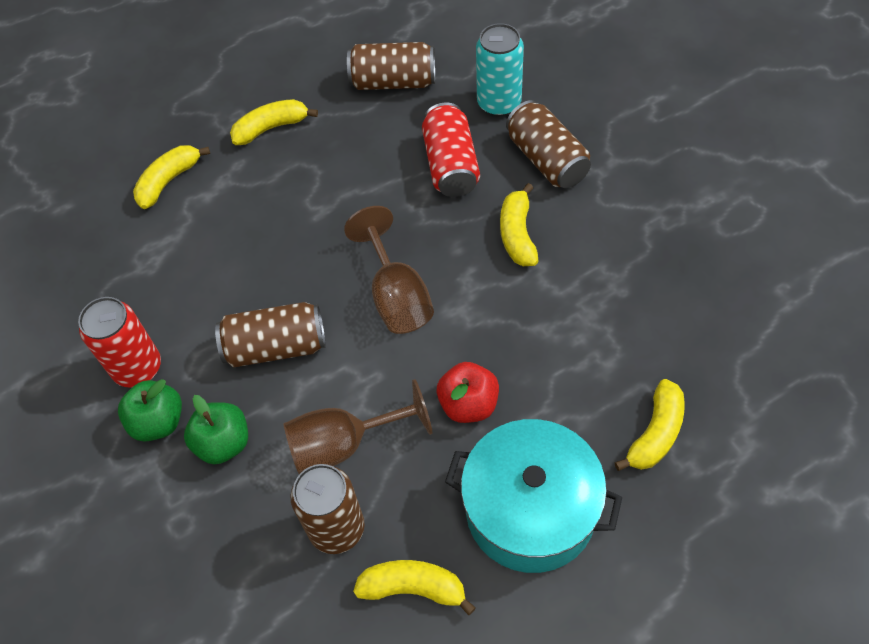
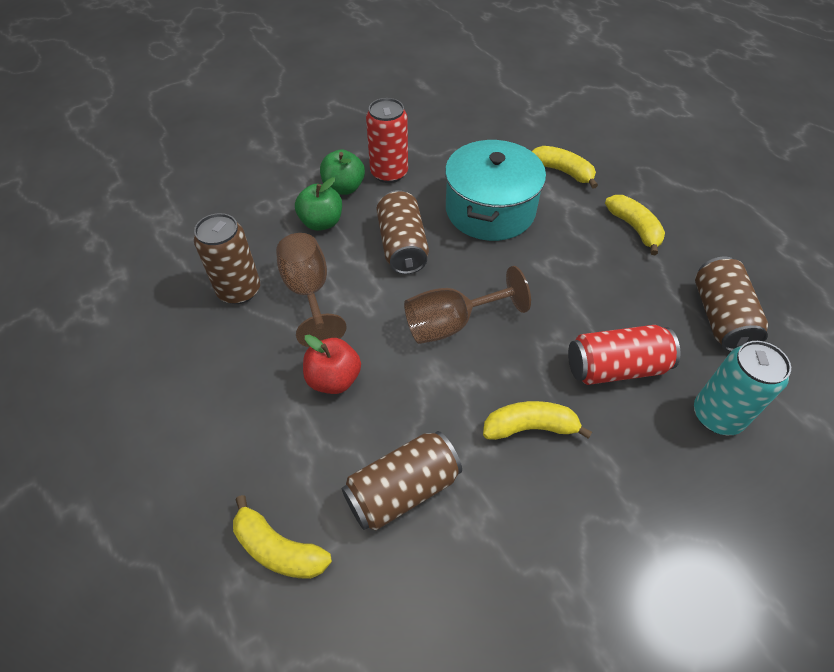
camera: 85 degrees right, 5 degrees down
(413, 588) = (178, 339): yellow banana -> none
(530, 510) = (222, 425): turquoise pot -> turquoise pot (490, 210)
(547, 159) = (640, 462): brown can -> brown can (402, 490)

